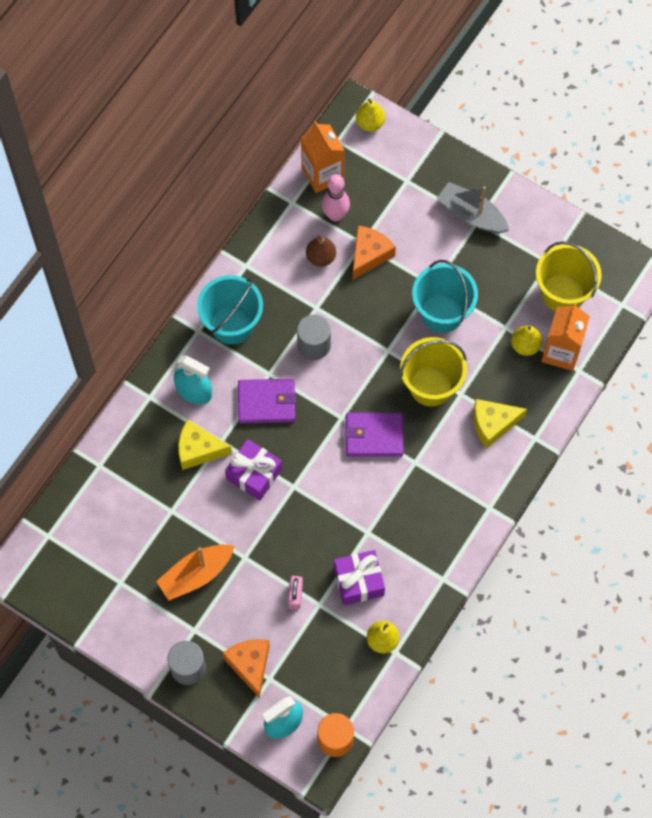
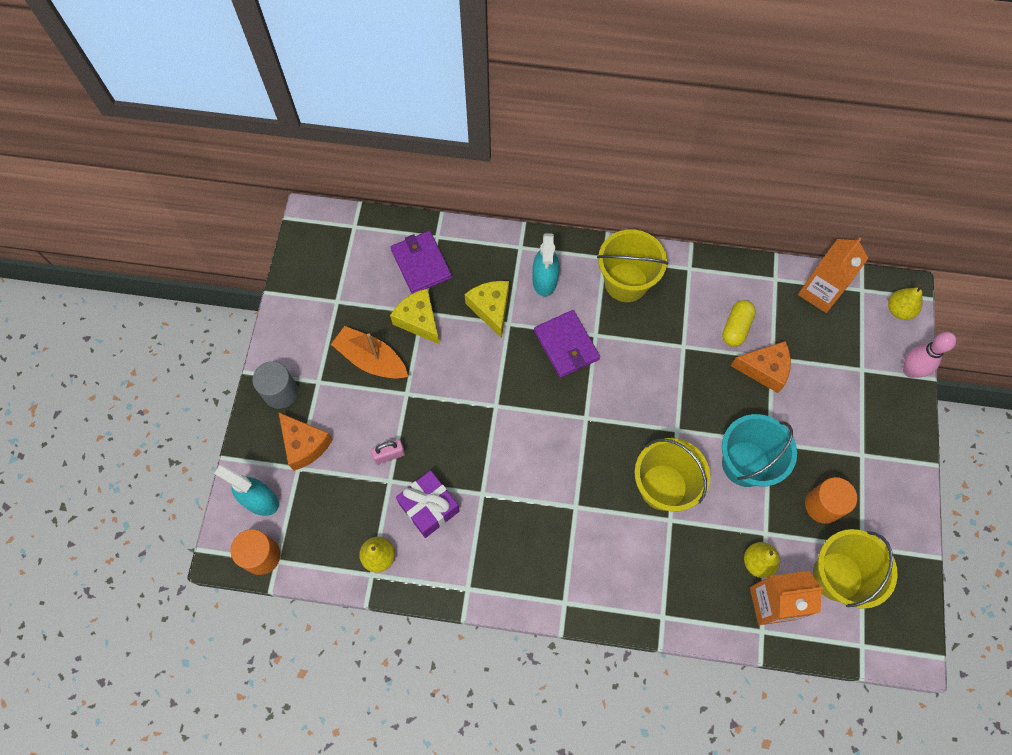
camera: 65 degrees right, 0 degrees up
(232, 324) = (626, 282): turquoise bucket -> yellow bucket
(250, 665) = (304, 445): orange cheese -> orange cheese turned 90 degrees clockwise
(254, 474) = (491, 365): purple gift -> none
(314, 345) = (645, 360): grey cylinder -> none
(321, 257) = (736, 328): brown pear -> yellow capsule
(335, 215) = (786, 321): pink bowling pin -> pink bowling pin (910, 370)
(374, 436) = (583, 456): purple wallet -> purple wallet (421, 264)
(471, 215) = (865, 446): grey boat -> none
(492, 424) = (655, 566): yellow cheese -> yellow cheese (419, 320)
(503, 273) = (823, 505): none -> orange cylinder

